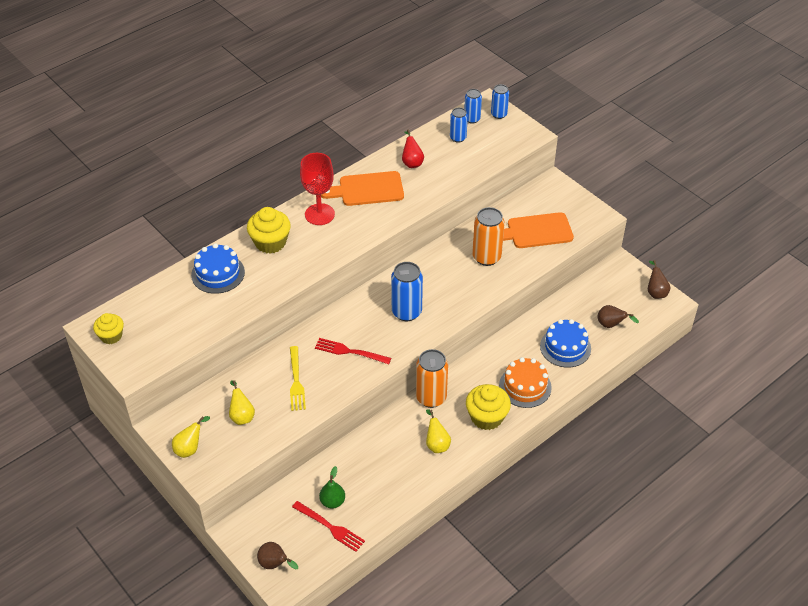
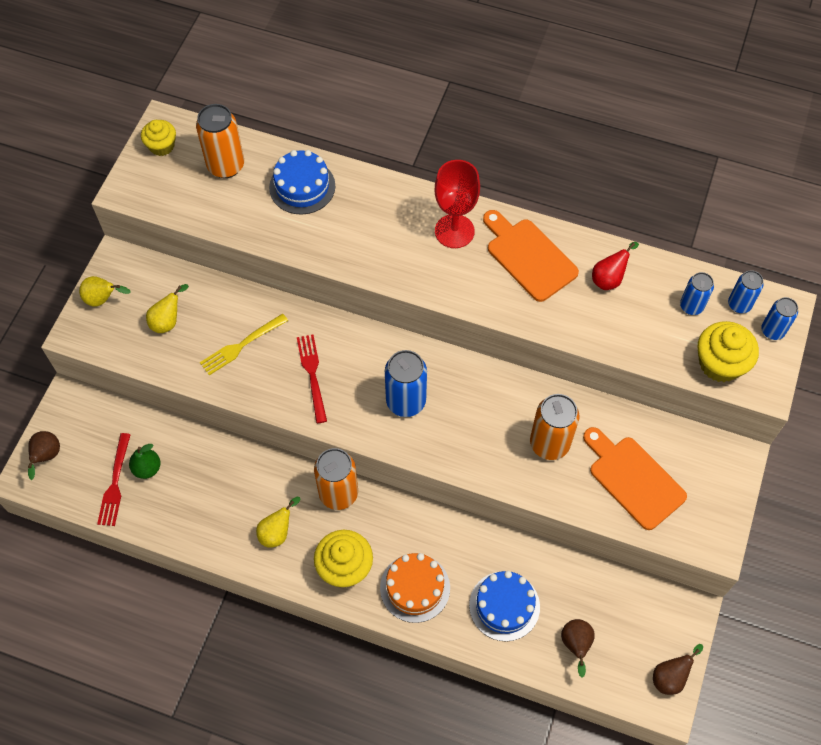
camera: 60 degrees right, 15 degrees up
(162, 307) = (226, 166): none -> orange can
(270, 242) = (379, 208): yellow cupcake -> yellow cupcake (720, 363)

